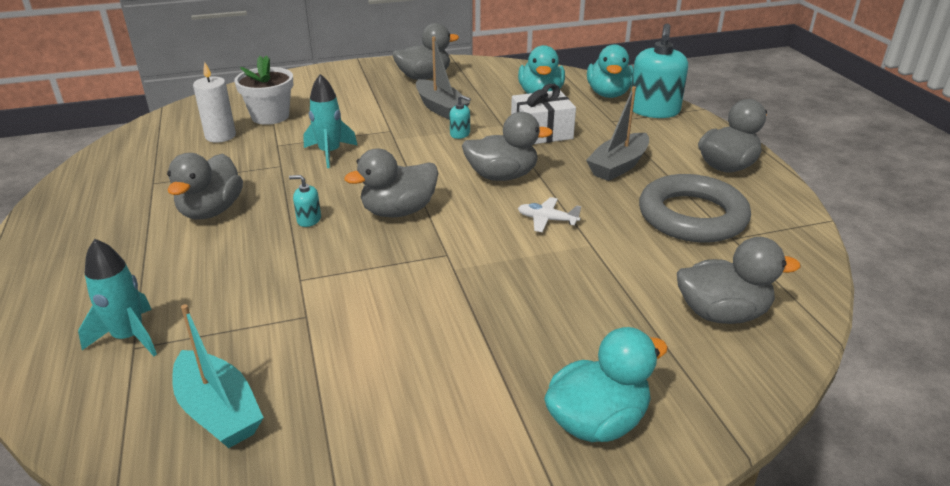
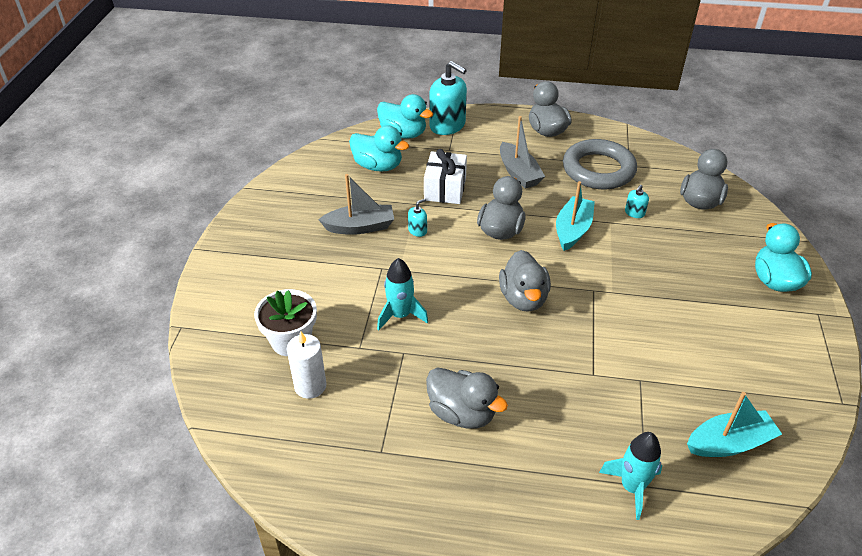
camera: 65 degrees left, 10 degrees up
(309, 220) = (510, 352): turquoise soap dispenser -> turquoise soap dispenser (634, 213)
(424, 77) = (285, 218): grey duck -> none
(547, 220) = (573, 230): white plane -> turquoise boat

